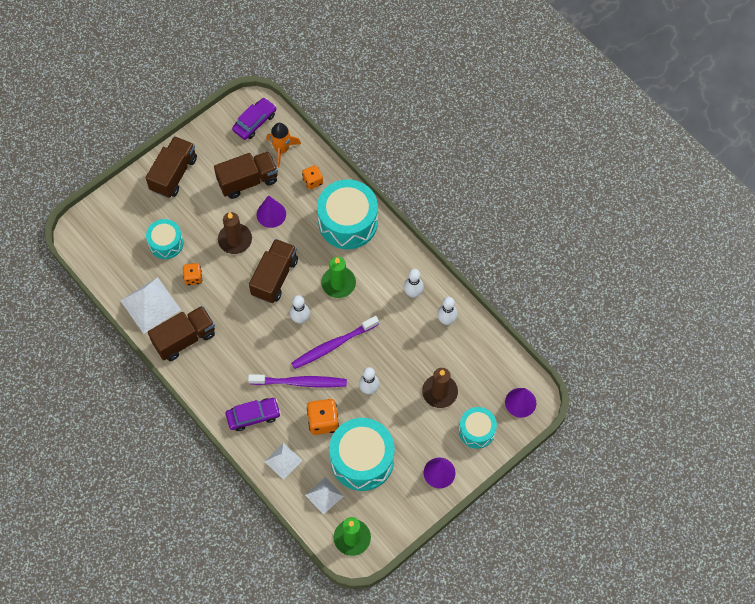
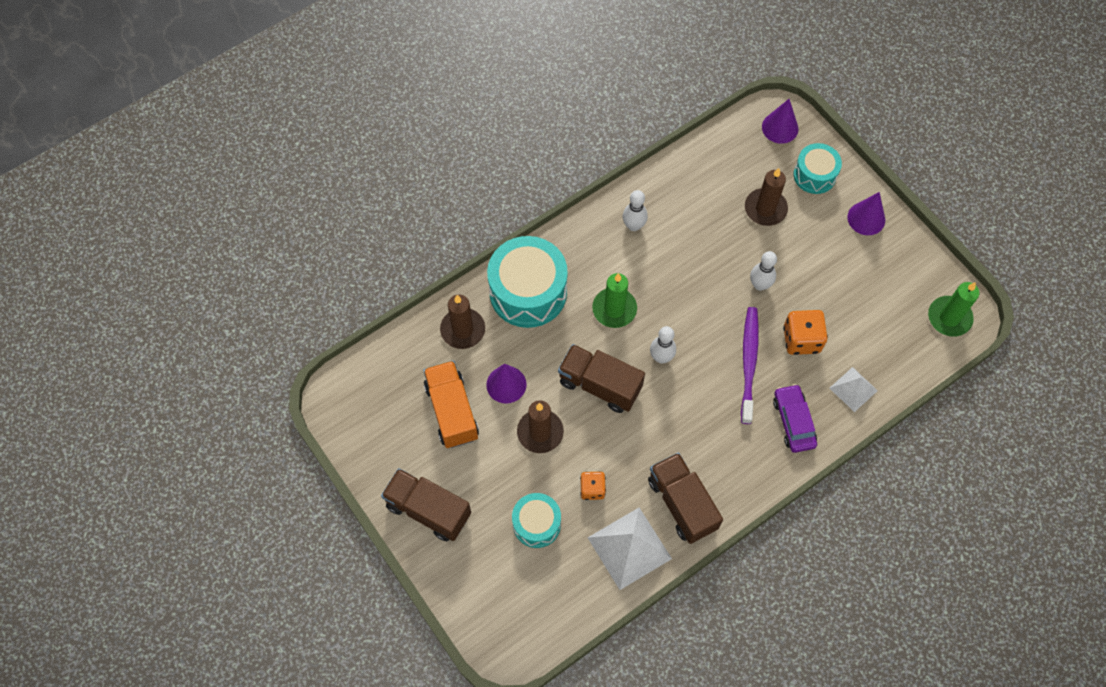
camera: 85 degrees left, 0 degrees up
(248, 181) = (452, 411): brown truck -> orange truck
(255, 122) = (361, 398): purple car -> none
(282, 149) = (409, 365): orange rocket -> none
(313, 181) = (462, 330): orange dice -> brown candle
(324, 495) = (897, 345): white pyramid -> none
(333, 345) = (700, 321): purple toothbrush -> none
(362, 460) = (851, 299): turquoise drum -> none
(446, 320) = (672, 193): white bowling pin -> none

